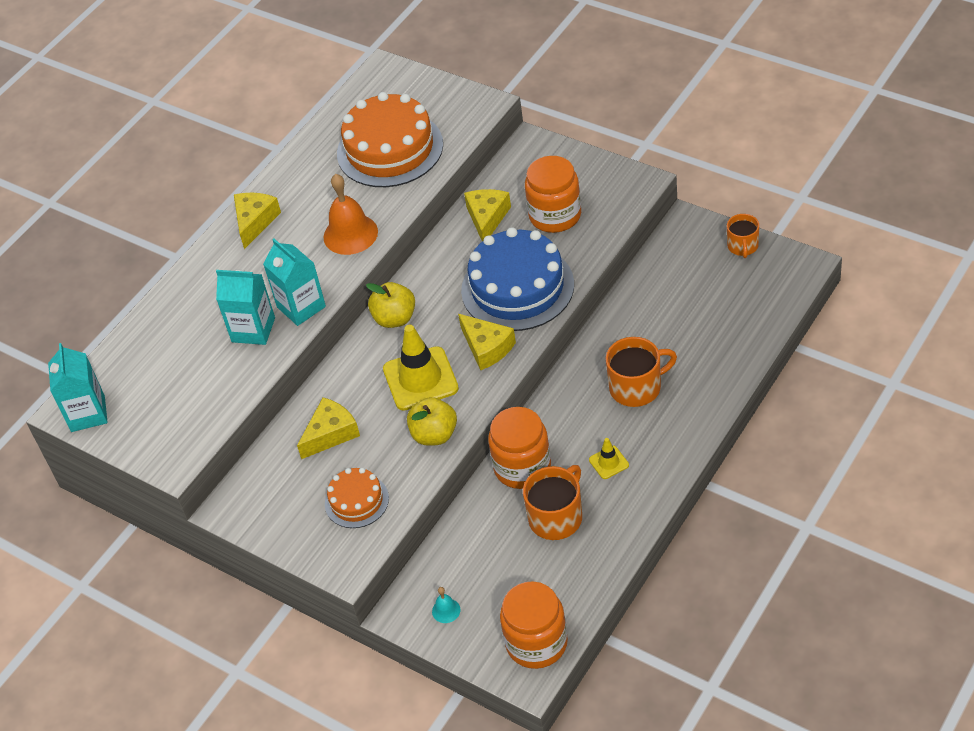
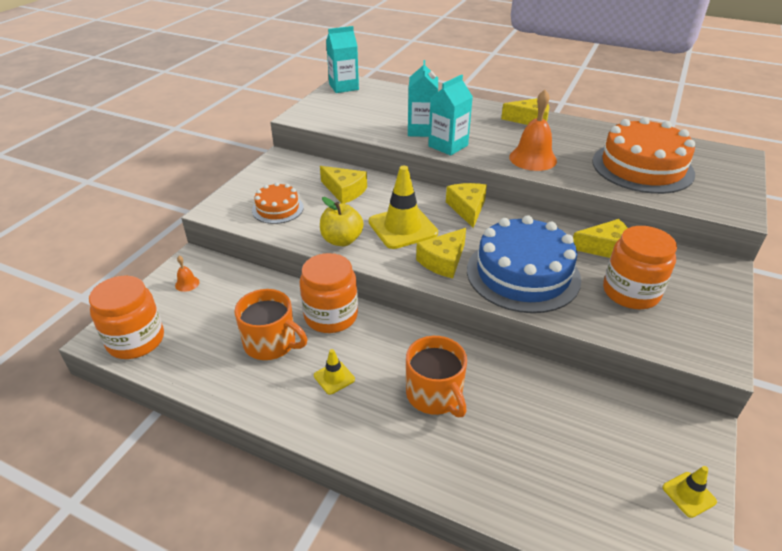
camera: 75 degrees right, 10 degrees down
(395, 318) = (467, 209): yellow apple -> yellow cheese
(446, 610) = (187, 283): turquoise bell -> orange bell
(743, 246) = (689, 494): orange mug -> yellow traffic cone

